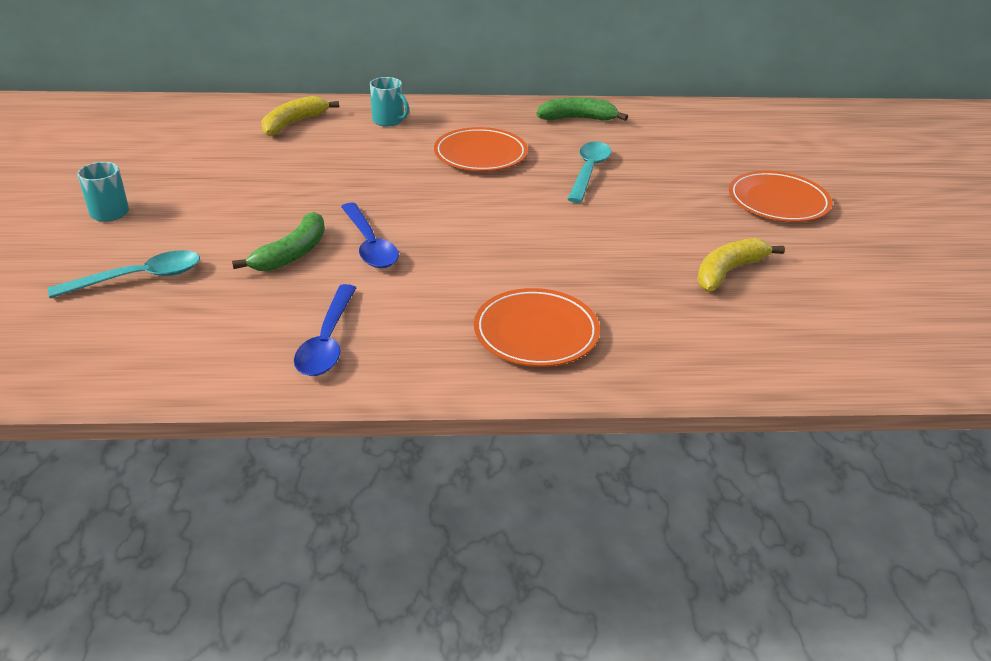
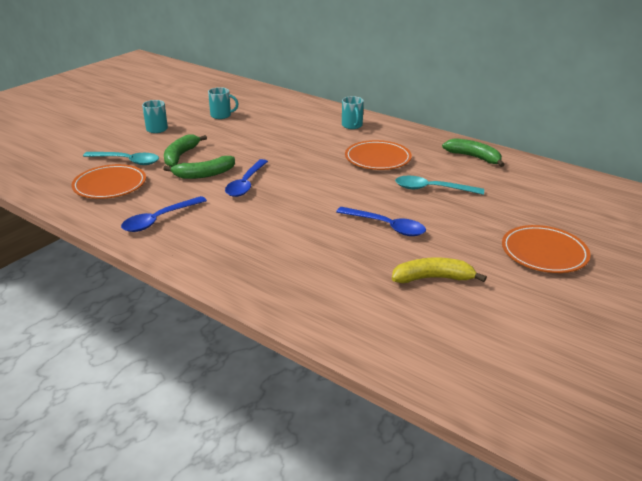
camera: 40 degrees right, 5 degrees down
(184, 160) = (221, 115): none -> turquoise mug
(214, 240) = (180, 156): none -> green banana
(294, 123) = (299, 113): yellow banana -> none
(536, 332) = (262, 259): orange plate -> orange plate (110, 185)
(589, 171) = (432, 189): turquoise spoon -> turquoise spoon turned 135 degrees counterclockwise
(606, 233) = (386, 226): none -> blue spoon

